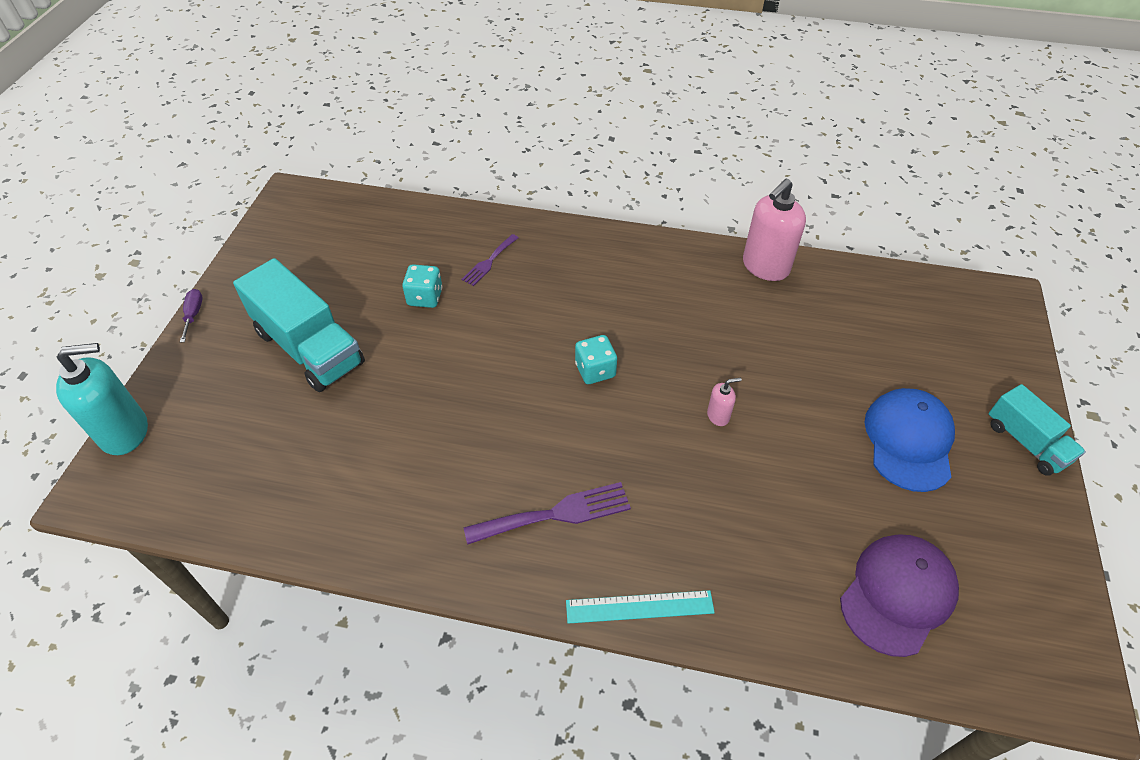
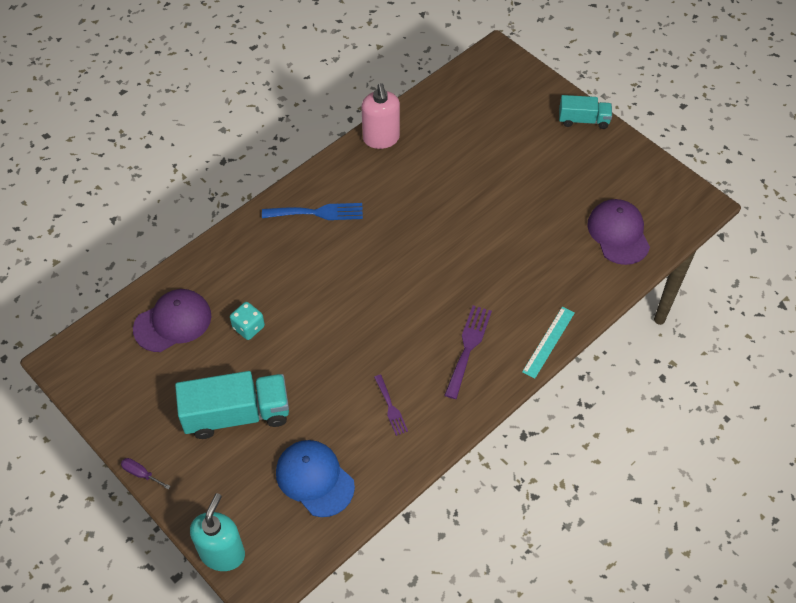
camera: 55 degrees left, 5 degrees up
(388, 241) = (173, 322): none -> purple cap
(489, 262) = (248, 275): purple fork -> purple fork (391, 407)
(595, 370) = (387, 271): turquoise dice -> none
(616, 271) = (318, 212): none -> blue fork
(718, 416) = (466, 234): pink soap dispenser -> none
(909, 441) = (546, 165): blue cap -> blue cap (314, 479)

